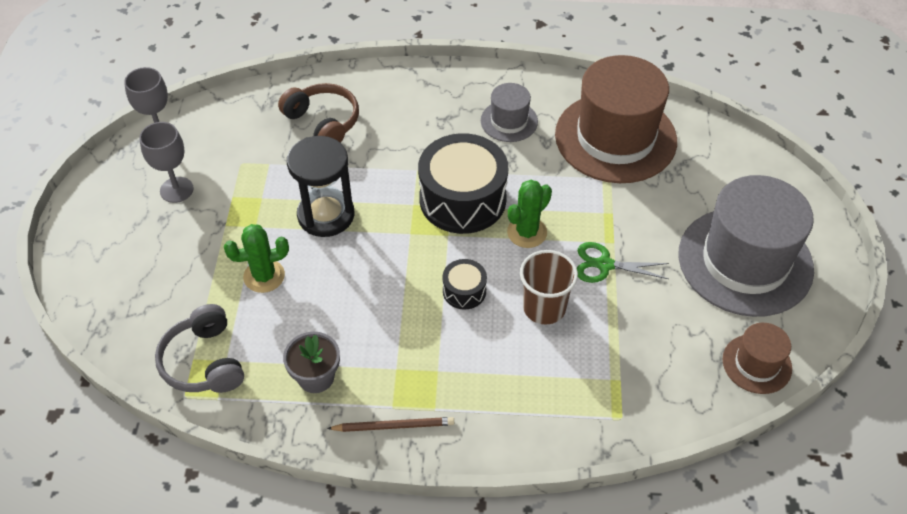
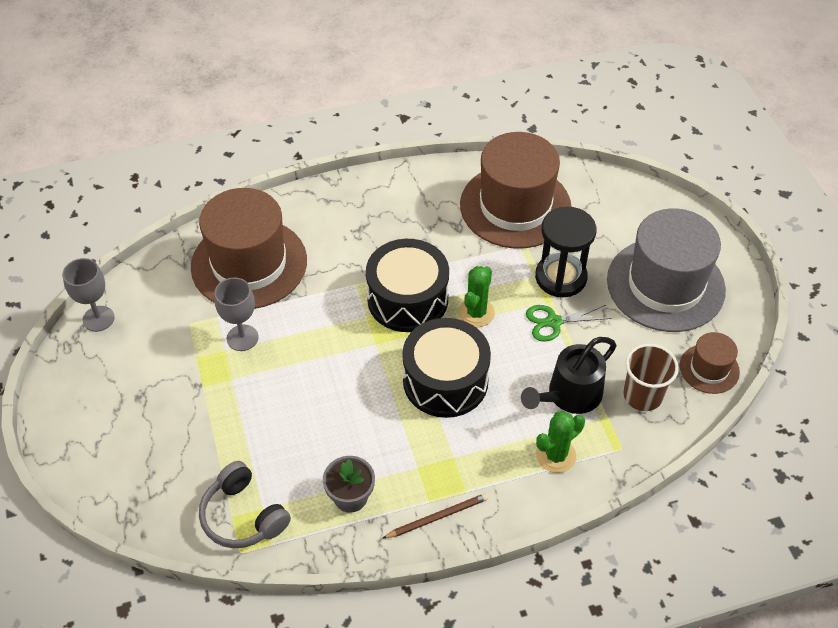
camera: 20 degrees left, 0 degrees up
(176, 190) = (139, 366): grey goblet -> grey goblet (242, 338)
(264, 276) = (261, 422): green cactus -> green cactus (556, 455)
(323, 122) = (249, 263): brown headphones -> brown hat
(326, 215) = (292, 349): black hourglass -> black hourglass (560, 277)
(464, 291) = (445, 381): black drum -> black drum, size x2.13
(509, 121) = (417, 216): grey hat -> none
(544, 307) = (519, 374): brown cup -> brown cup (642, 395)
(588, 345) = (569, 395): none -> black watering can

